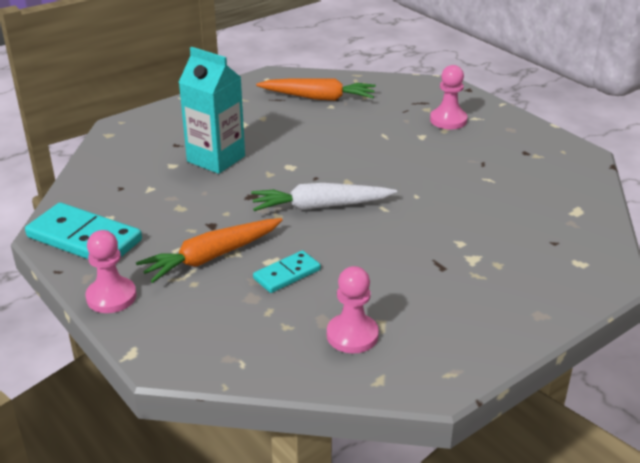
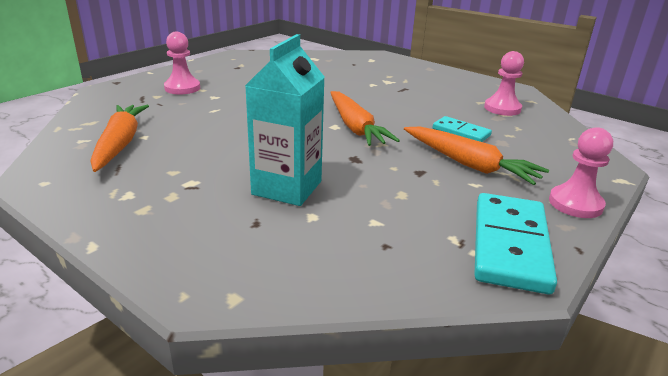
camera: 105 degrees left, 5 degrees down
(320, 206) = (355, 127): white carrot -> orange carrot

